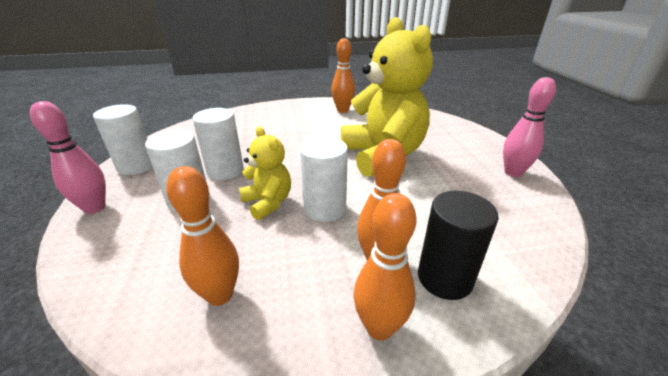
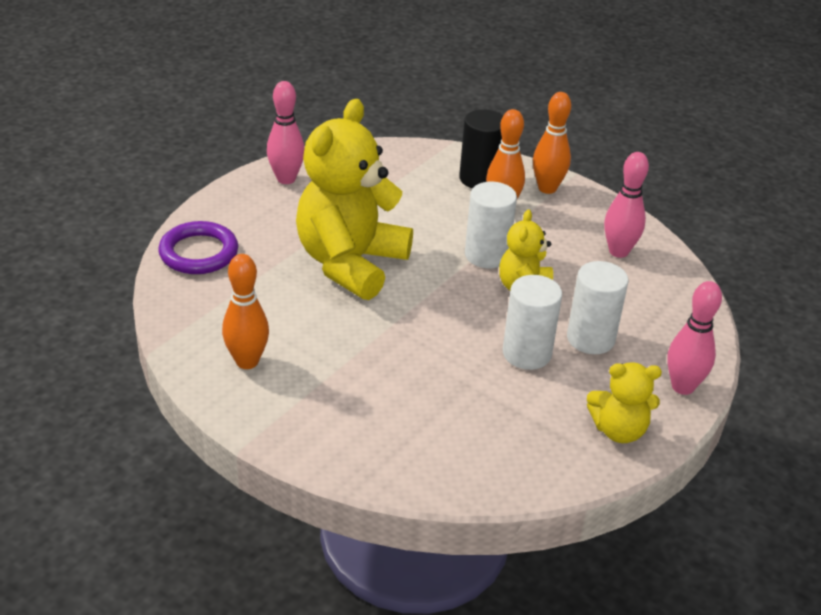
camera: 135 degrees left, 5 degrees up
(136, 166) = (618, 430): white cylinder -> yellow teddy bear
(220, 295) = (618, 251): orange bowling pin -> pink bowling pin
(441, 124) = (199, 253): none -> purple ring

